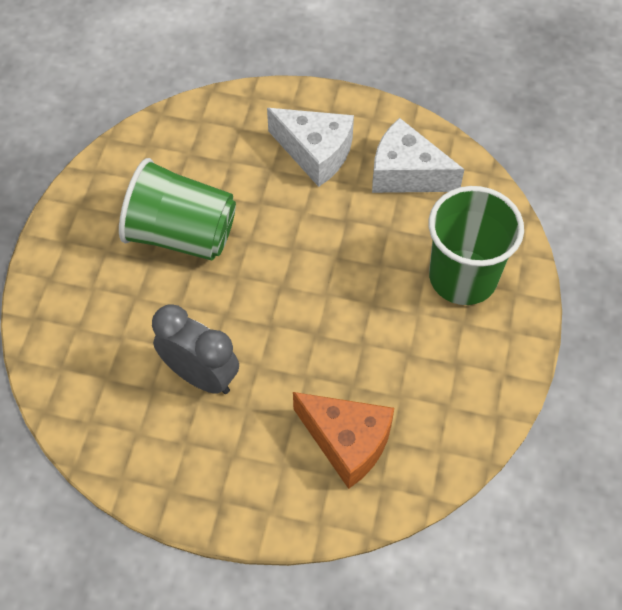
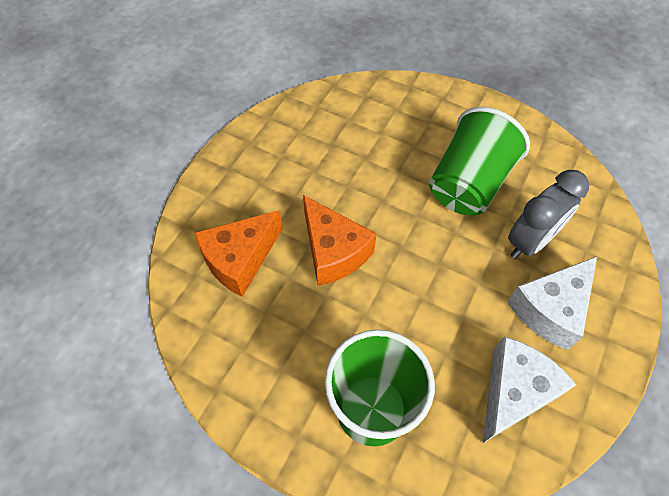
camera: 105 degrees right, 0 degrees up
(201, 376) = (332, 174): grey clock -> grey clock (530, 241)
(308, 348) = (333, 251): none -> orange cheese

